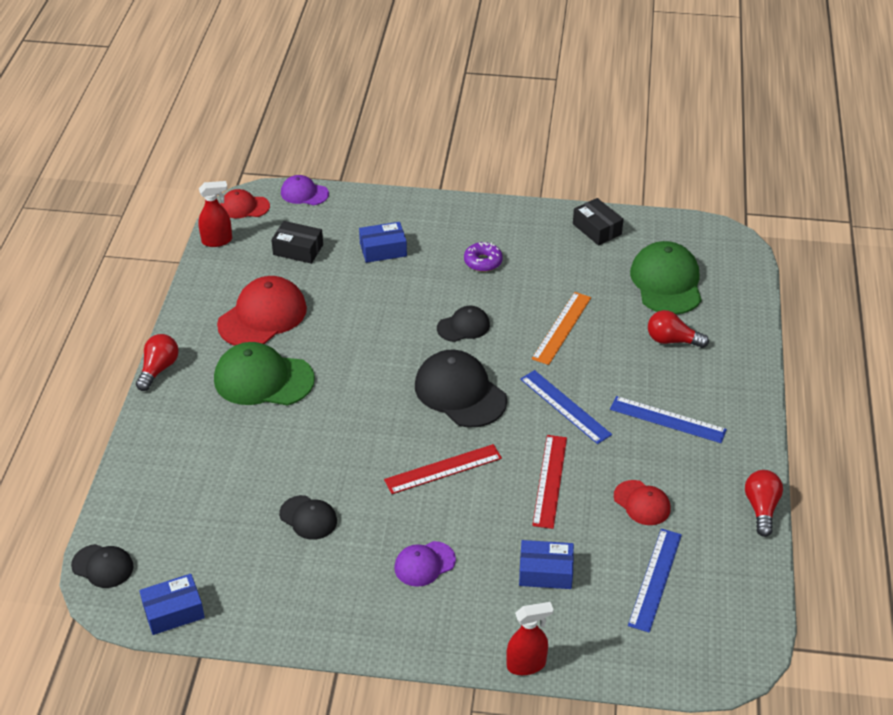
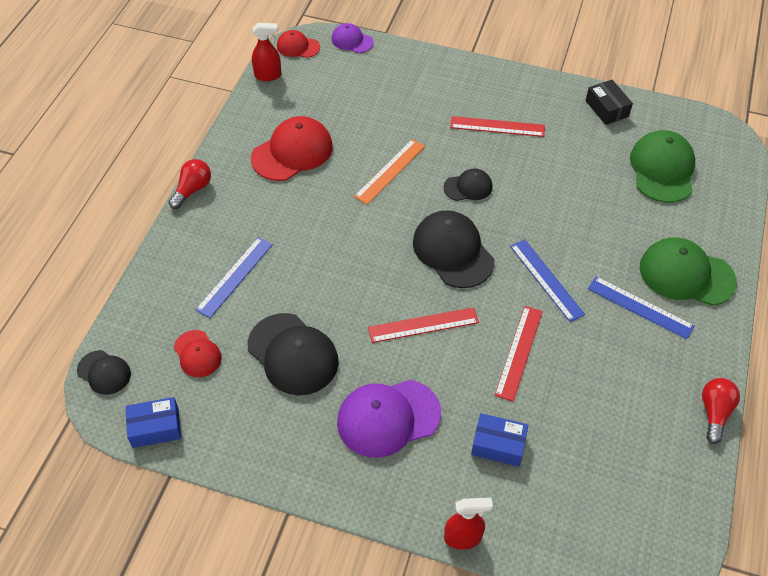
camera: 10 degrees right, 10 degrees up
(263, 379) = (280, 213): green cap -> green cap (686, 274)
(298, 249) = (336, 93): black box -> none
(308, 518) = (293, 354): black cap -> black cap, size x1.79
(383, 250) = (410, 103): blue box -> none
(424, 564) = (388, 418): purple cap -> purple cap, size x1.79
(483, 262) = (497, 126): purple donut -> red ruler
(562, 328) = (557, 201): orange ruler -> orange ruler (390, 171)
(642, 503) = (601, 388): red cap -> red cap (197, 354)
(655, 579) = (600, 470): blue ruler -> blue ruler (235, 276)
(672, 340) = (657, 228): red light bulb -> none

